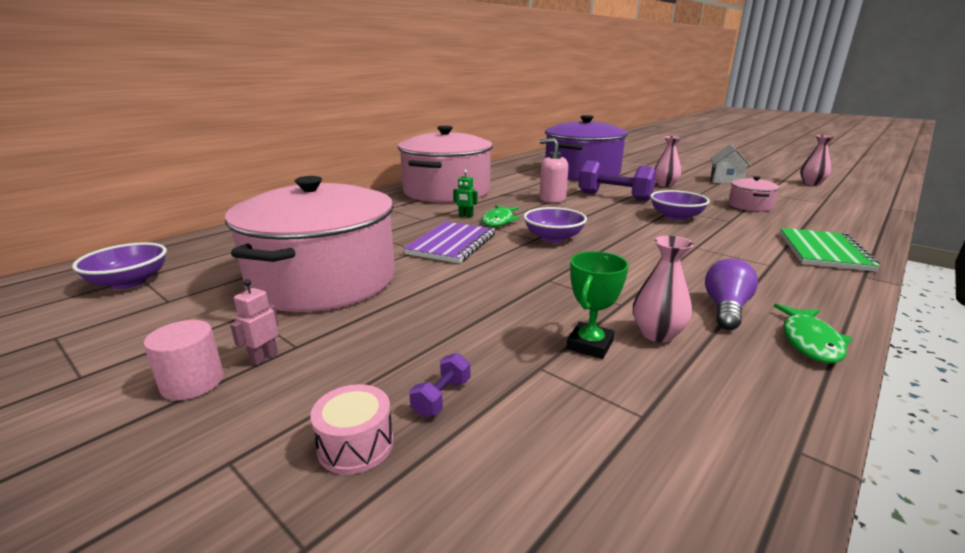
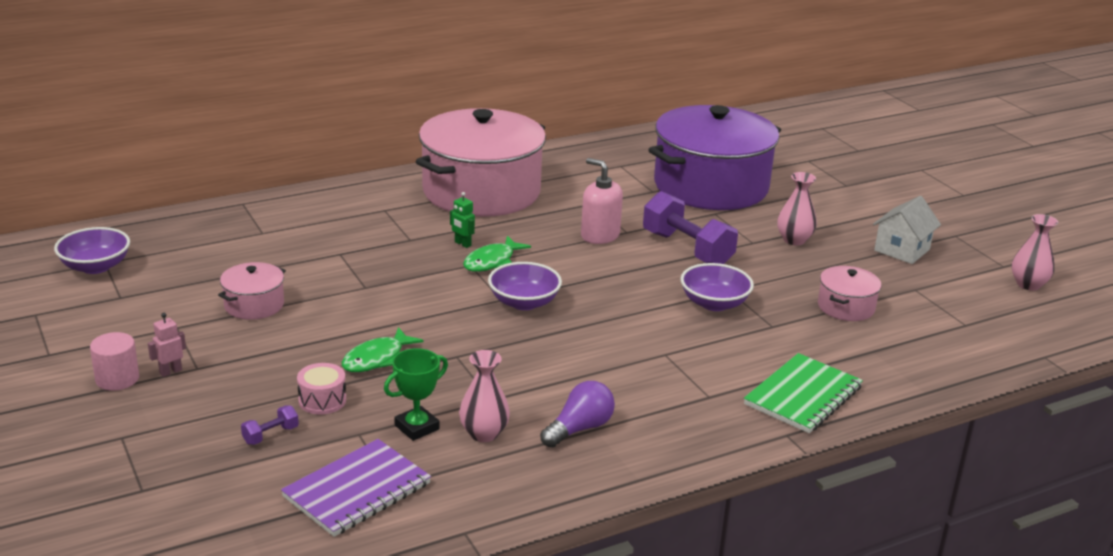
camera: 20 degrees right, 5 degrees up
(323, 280) = (254, 305): pink pot -> pink pot, size x0.42
(356, 445) = (197, 449): pink drum -> pink drum (322, 400)
(452, 244) = (407, 286): purple notebook -> purple notebook (357, 490)
(810, 341) = (604, 475): green fish -> green fish (377, 359)

